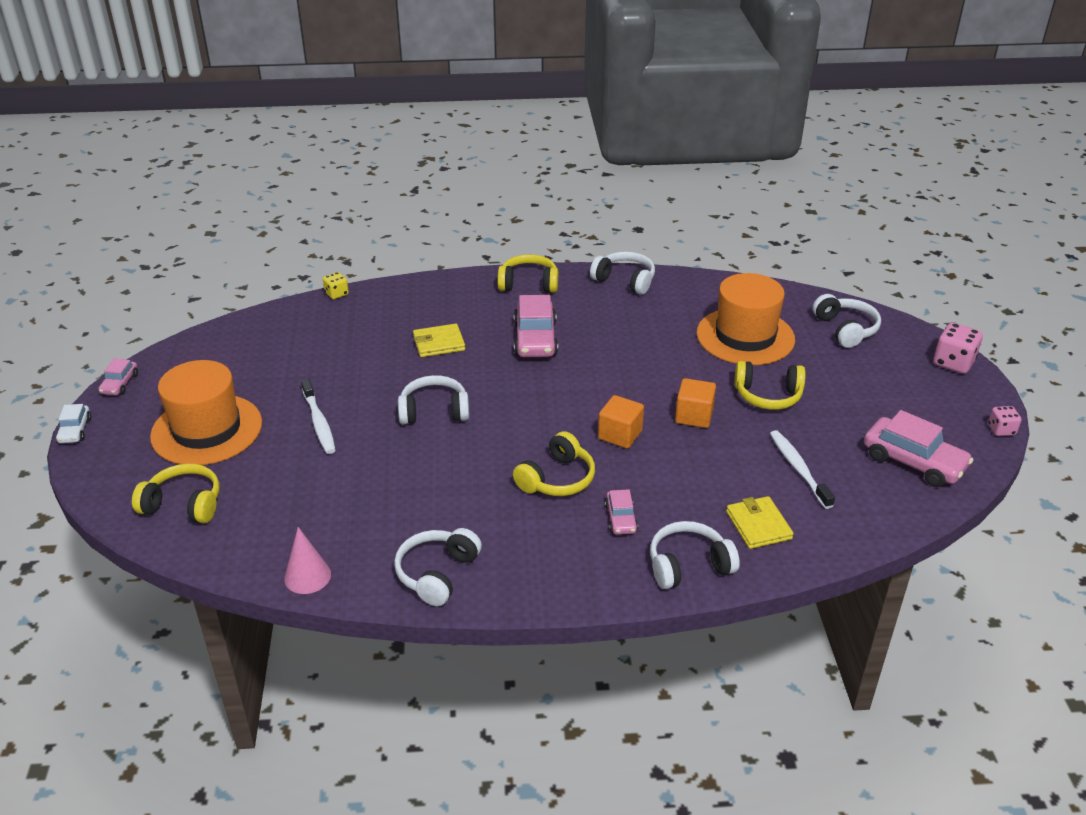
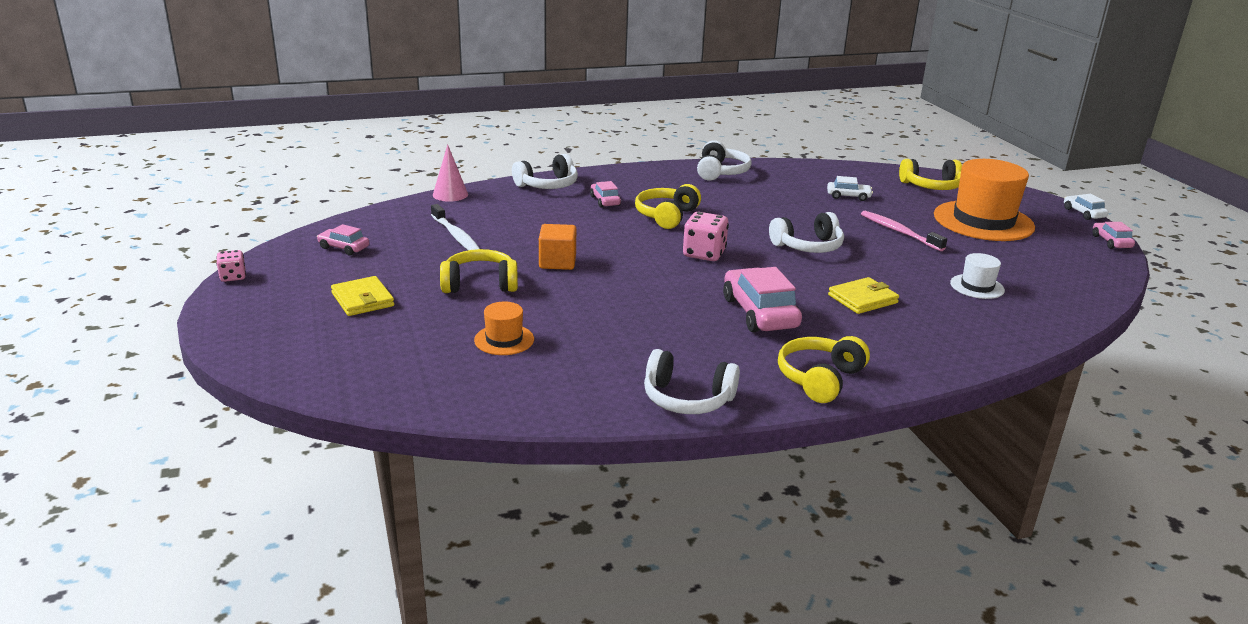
camera: 165 degrees right, 10 degrees down
(307, 576) = (803, 166): pink cone -> pink cone (450, 194)
(312, 494) = (848, 196): none -> white car
(319, 422) = (899, 232): white toothbrush -> pink toothbrush
(326, 345) = (977, 286): none -> white hat
(336, 294) = (1045, 339): yellow dice -> none
(529, 284) = (819, 379): yellow headphones -> yellow headphones turned 135 degrees clockwise
(620, 435) = (625, 244): orange cube -> none
(745, 336) = (504, 340): orange hat -> orange hat, size x0.47
(758, 525) = (495, 205): yellow wallet -> yellow wallet (362, 300)
(846, 329) = (365, 362): white headphones -> none
(913, 462) = (344, 248): pink car -> pink car, size x0.54
(953, 363) = (239, 335): pink dice -> pink dice (704, 254)

